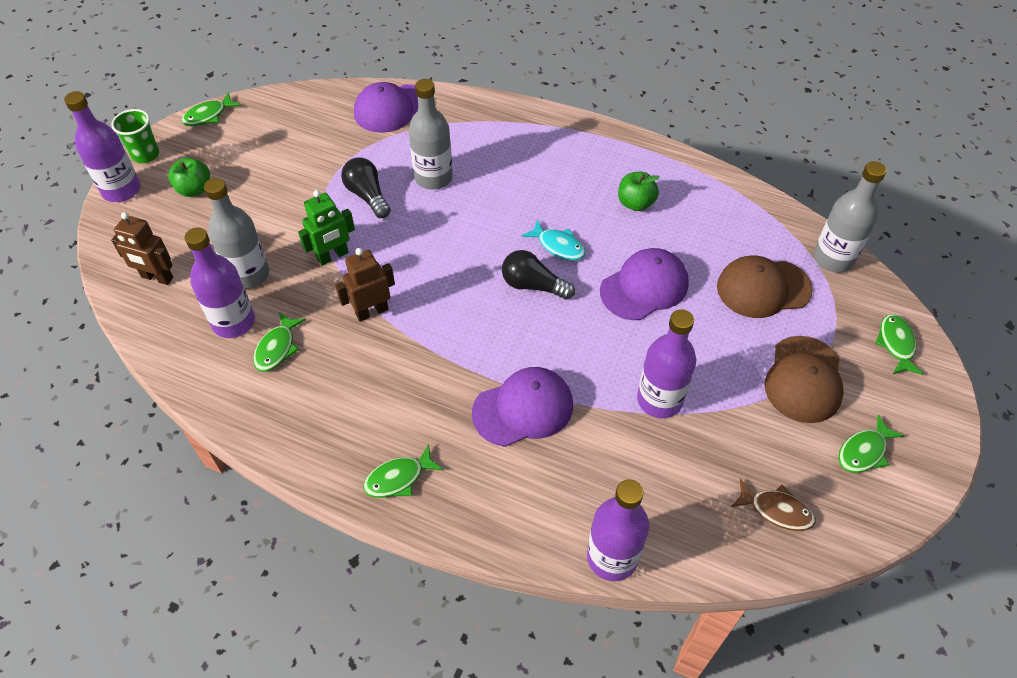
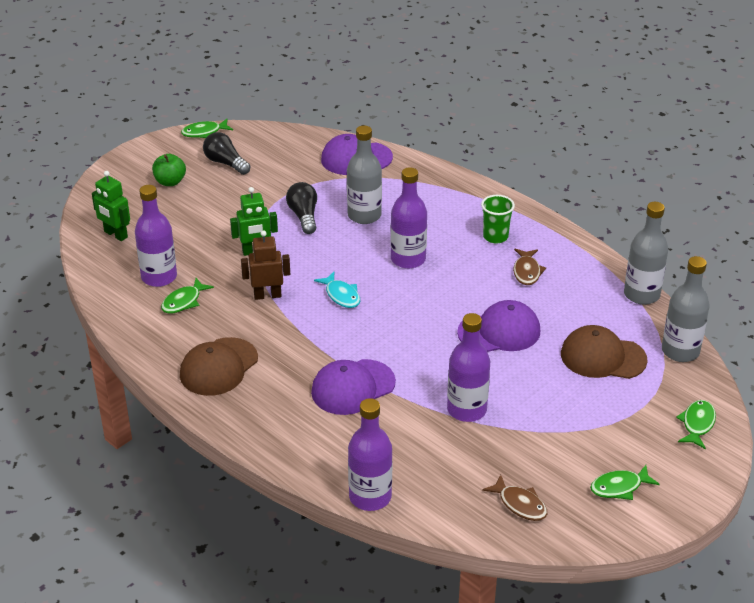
camera: 20 degrees right, 15 degrees down
(121, 190) = (114, 170): purple bottle -> purple bottle (408, 259)
(146, 155) = (143, 150): green cup -> green cup (495, 237)
(157, 278) = (115, 235): brown robot -> green robot
(249, 274) = (185, 248): grey bottle -> grey bottle (641, 294)
(398, 478) = (234, 406): green fish -> none
(523, 409) = (353, 387): purple cap -> purple cap turned 150 degrees clockwise
(533, 285) = (406, 308): black light bulb -> black light bulb (225, 163)
(558, 246) = (442, 286): turquoise fish -> turquoise fish (341, 295)
(635, 203) = (527, 271): green apple -> brown fish
(804, 379) = (598, 427): brown cap -> brown cap (219, 367)

